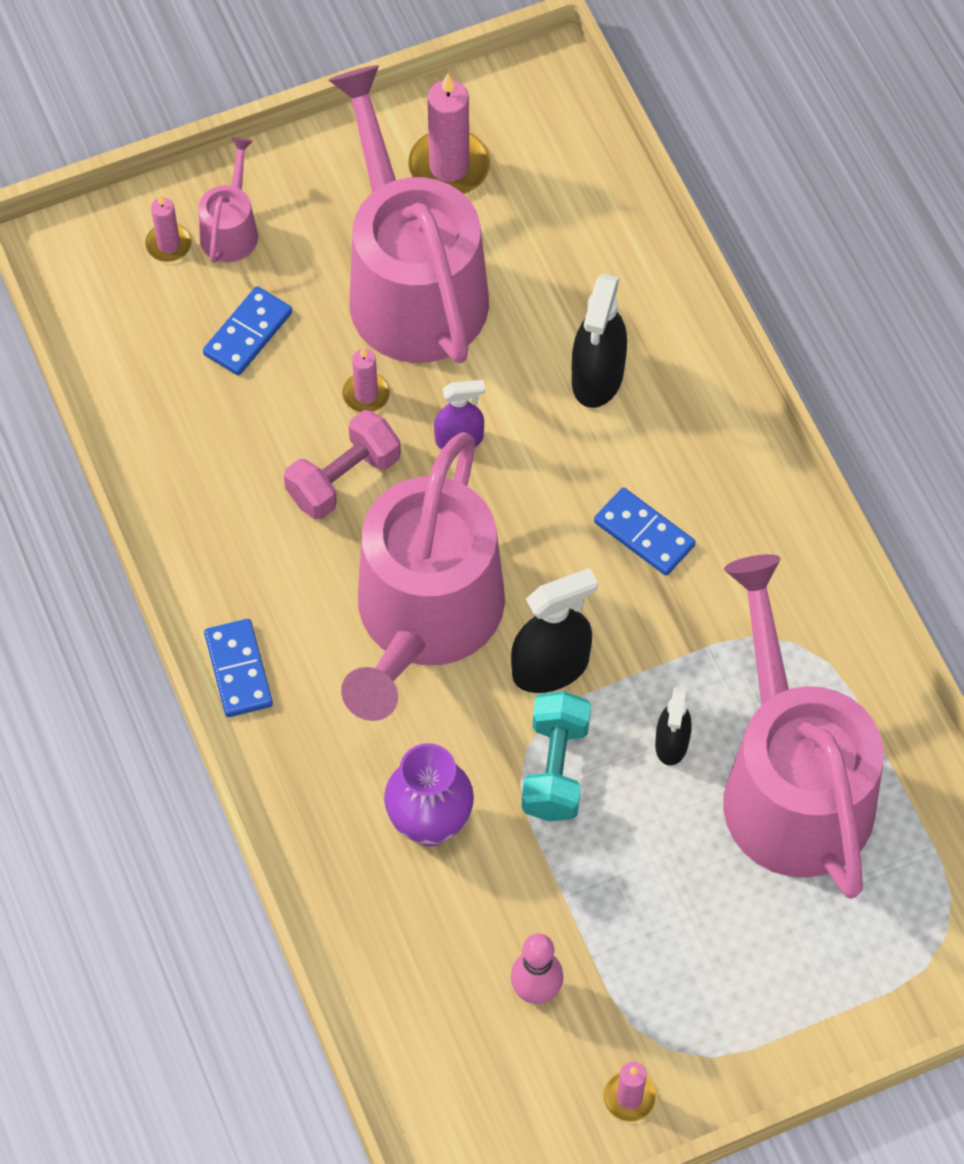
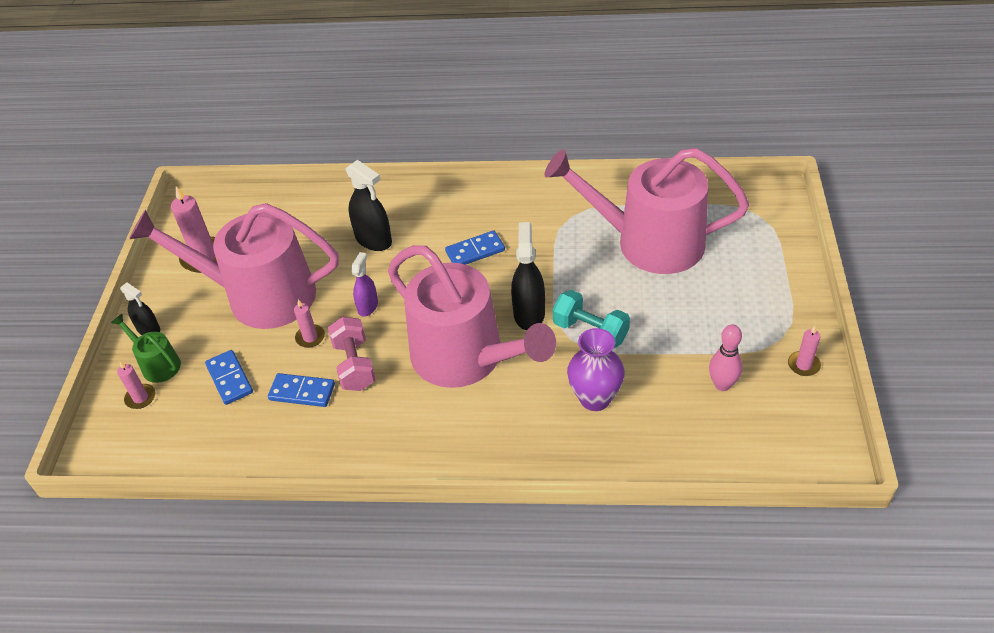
camera: 60 degrees left, 15 degrees down
(231, 230) = (157, 364): pink watering can -> green watering can
(238, 670) = (443, 459): blue domino -> blue domino (302, 392)
(671, 743) = (601, 279): black spray bottle -> black spray bottle (148, 329)

